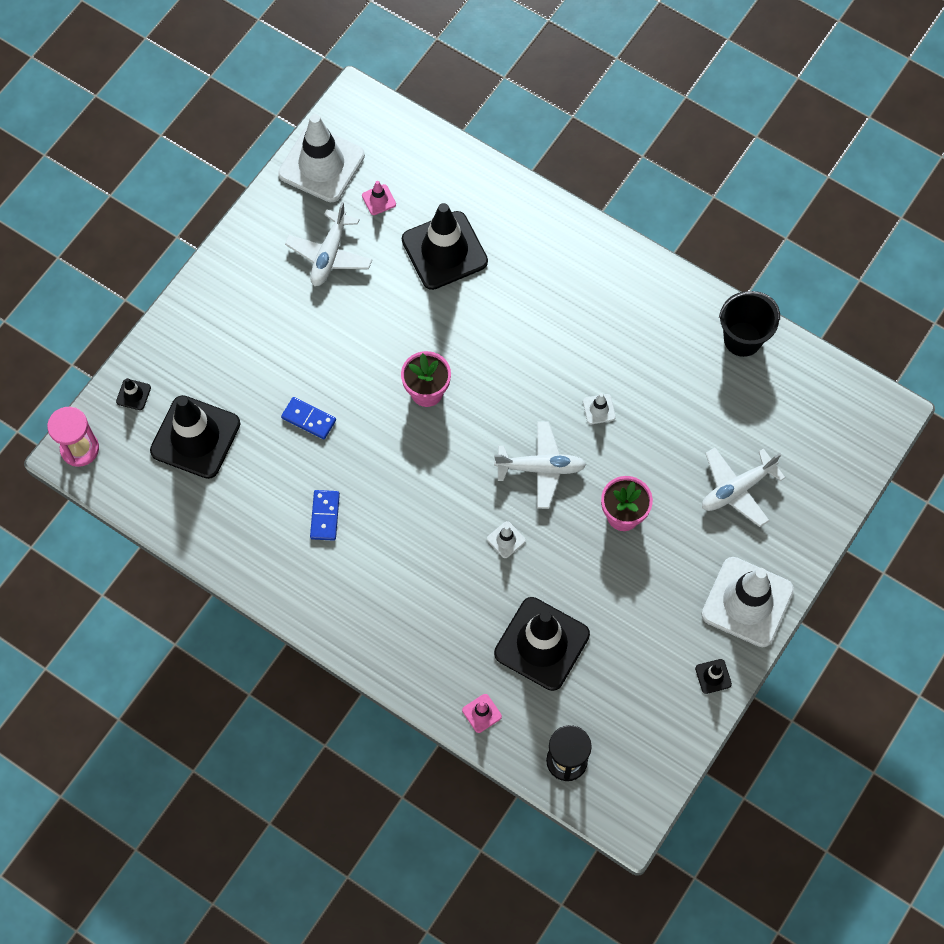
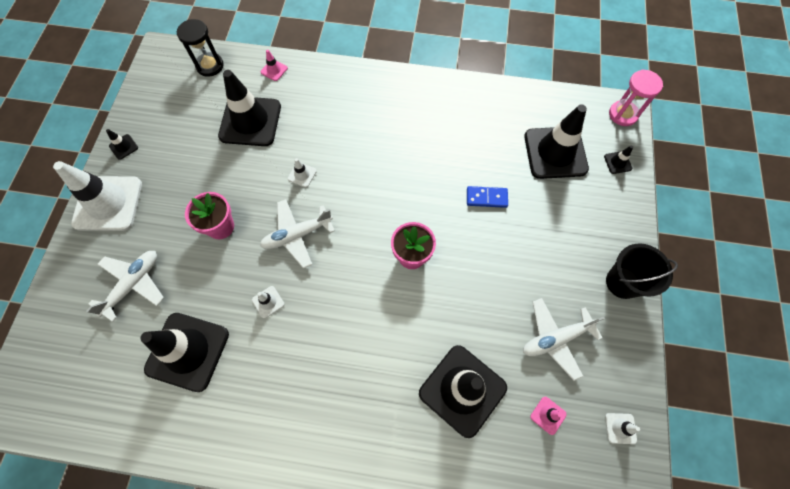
camera: 155 degrees right, 0 degrees up
(321, 164) = (620, 428): white traffic cone -> white traffic cone, size x0.40
(325, 516) = (435, 139): blue domino -> none
(329, 254) = (555, 339): white plane -> white plane turned 105 degrees counterclockwise
(696, 395) = (187, 351): none -> black traffic cone
(742, 339) = (157, 427): black bucket -> black bucket (622, 282)

